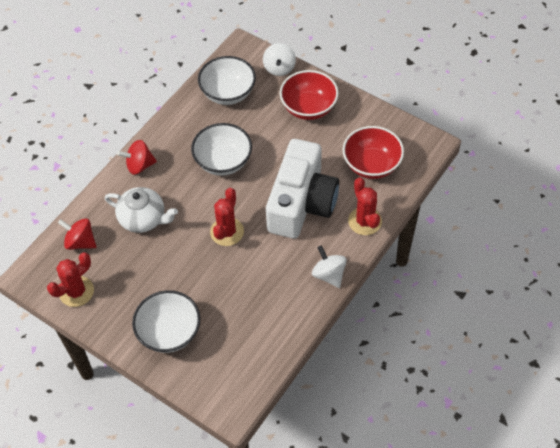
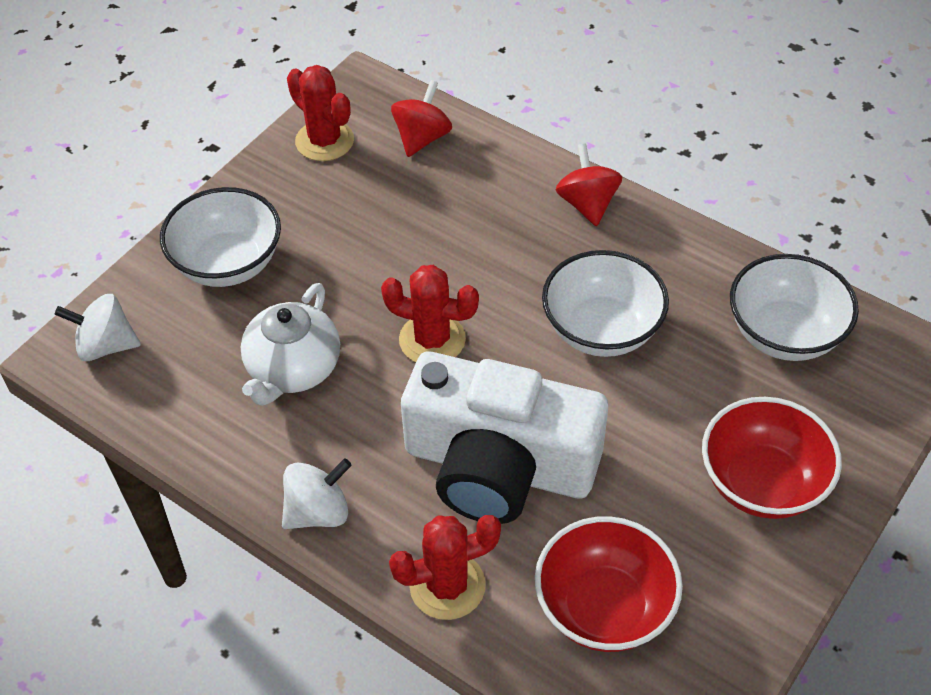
camera: 90 degrees right, 5 degrees down
(143, 219) = (466, 216): white teapot -> white teapot (293, 369)
(279, 68) = (872, 426): white spinning top -> white spinning top (105, 345)

